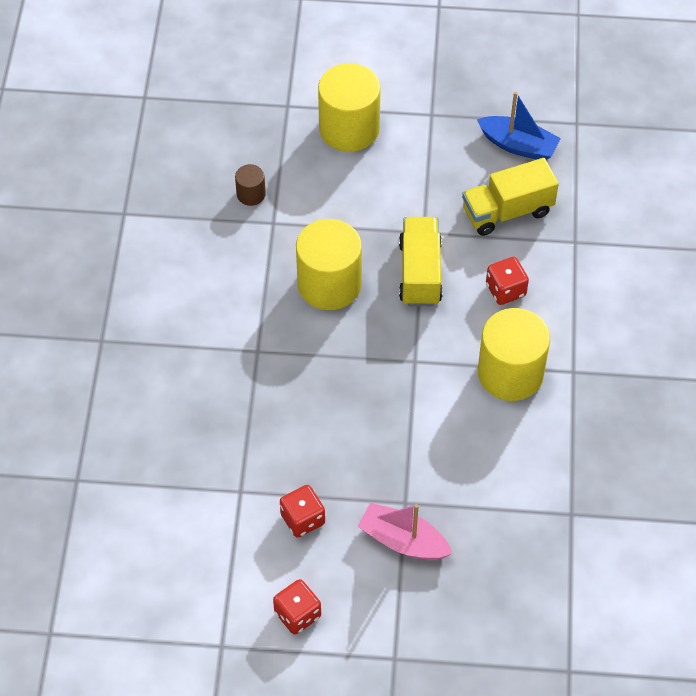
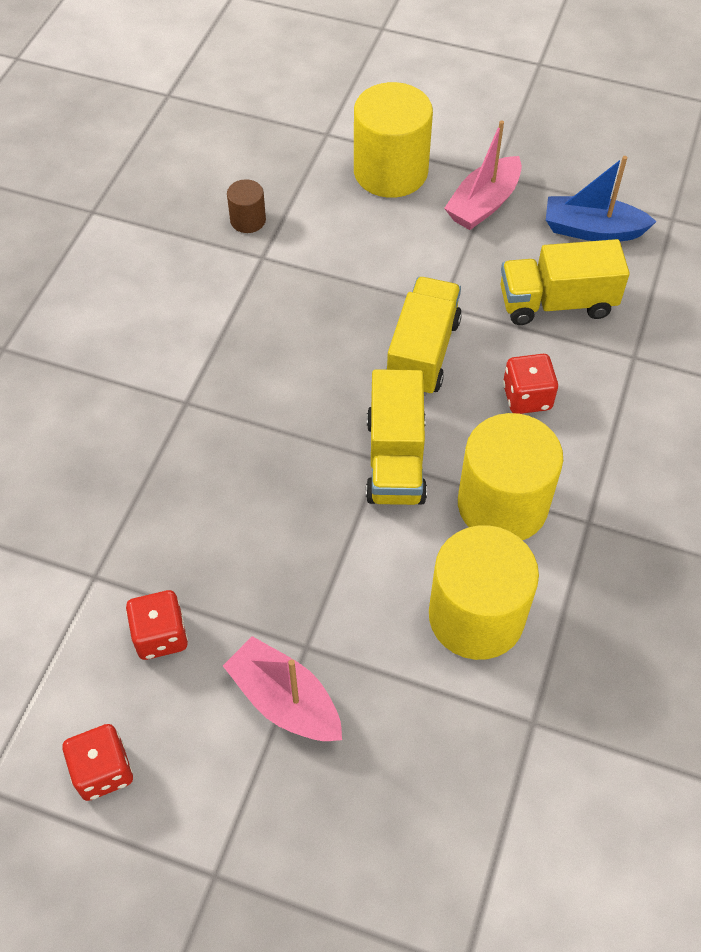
camera: 15 degrees right, 0 degrees up
(329, 284) = (304, 342): yellow cylinder -> yellow cylinder (476, 616)
(425, 358) = (395, 459): none -> yellow truck
(429, 141) = (483, 204): none -> pink boat
(518, 145) = (592, 230): blue boat -> blue boat turned 150 degrees clockwise

